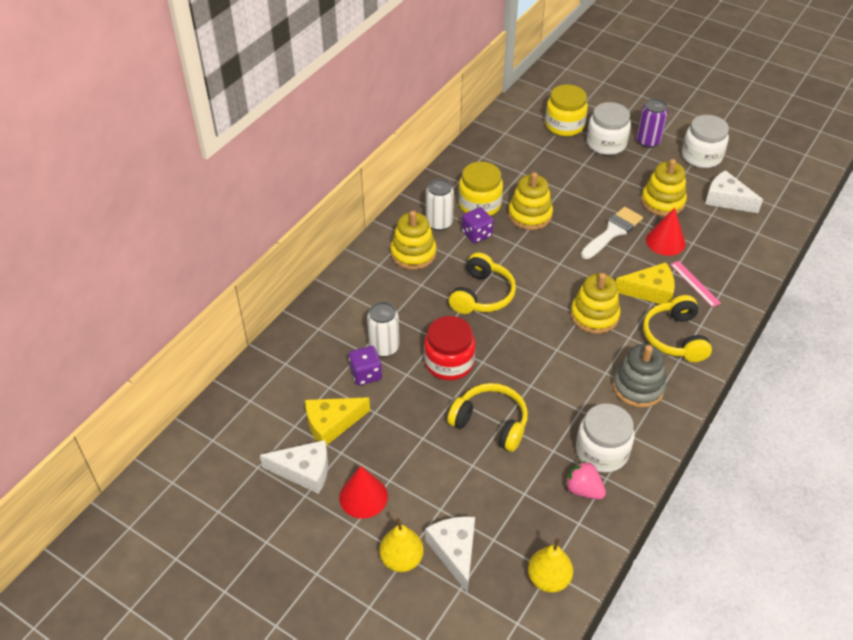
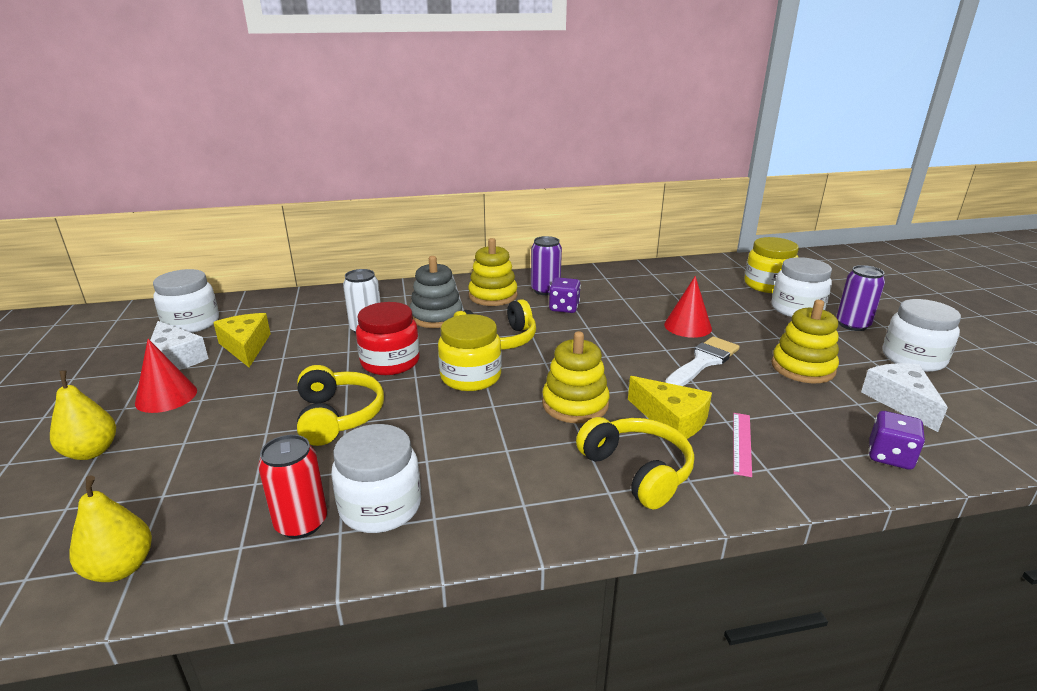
camera: 45 degrees right, 20 degrees down
(245, 438) = (192, 323): none -> white jar
(331, 424) = (246, 347): yellow cheese -> yellow cheese turned 45 degrees clockwise
(366, 374) = (324, 335): purple dice -> purple dice (890, 456)
(439, 223) = (545, 290): white can -> purple can
(455, 551) = (124, 478): white cheese -> none
(479, 204) = (599, 295): yellow jar -> yellow jar (470, 377)
(530, 215) = (634, 317): yellow stacking toy -> none
(583, 490) = (301, 523): pink strawberry -> red can
(613, 231) = (703, 362): white brush -> white brush turned 45 degrees counterclockwise
(638, 387) = (518, 483): grey stacking toy -> grey stacking toy (436, 316)
(665, 241) = (757, 395): red cone -> red cone (687, 326)
(675, 337) = (637, 471): yellow headphones -> yellow headphones turned 105 degrees clockwise

